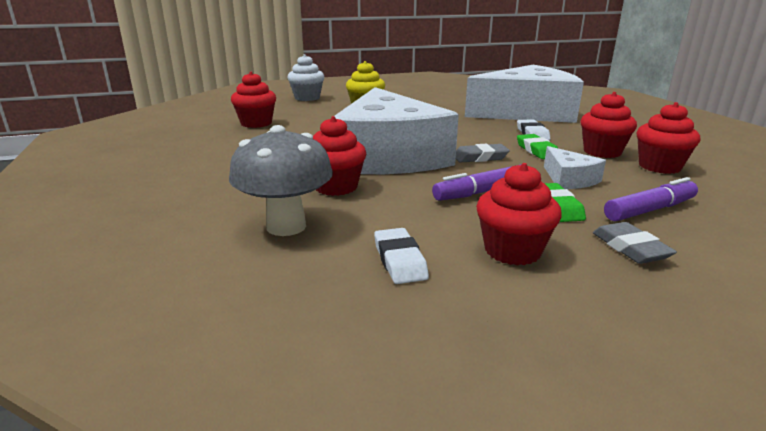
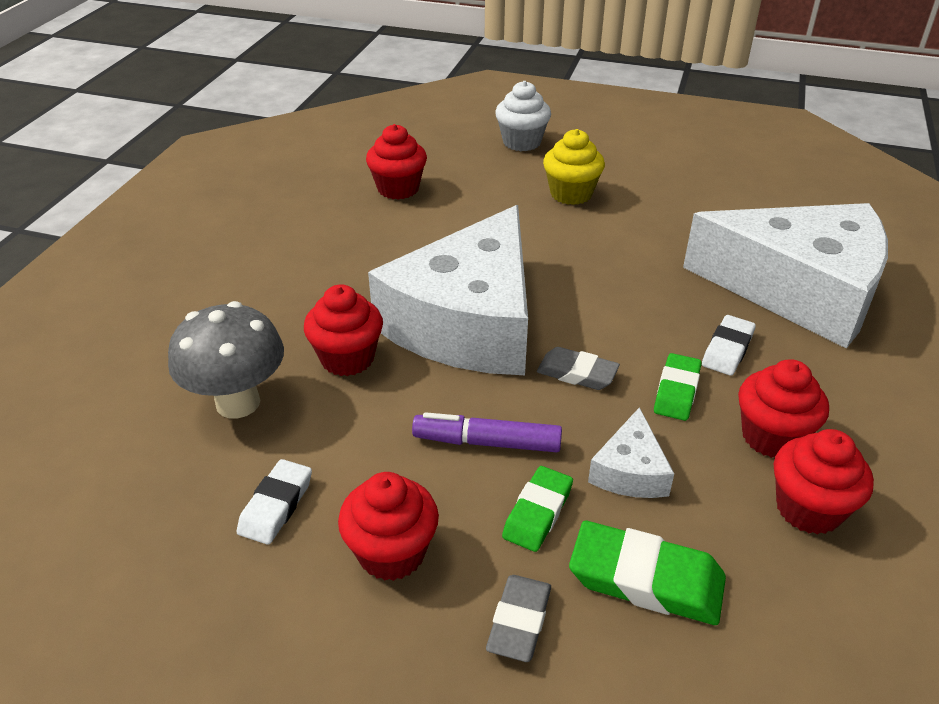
camera: 35 degrees right, 15 degrees up
(650, 210) = (646, 579): purple marker -> green eraser

